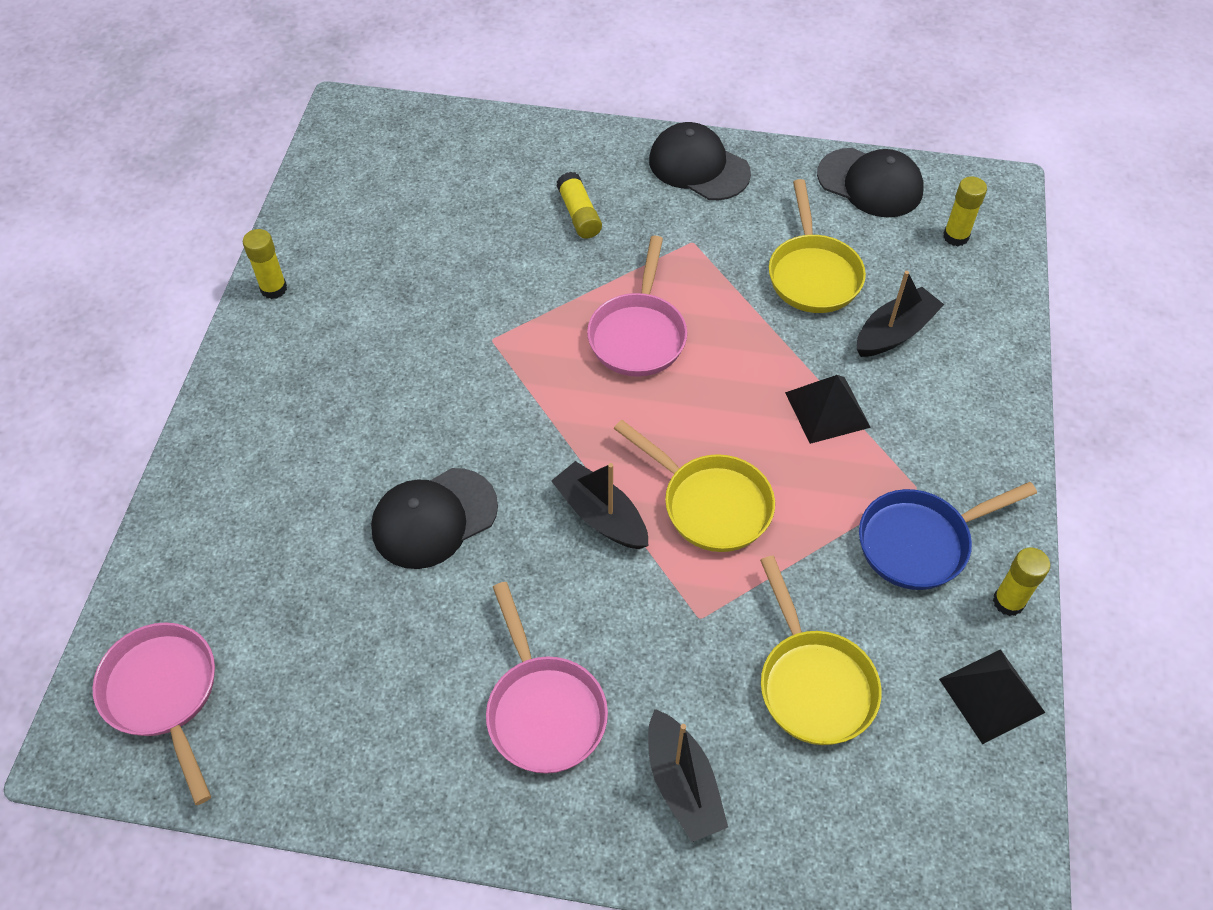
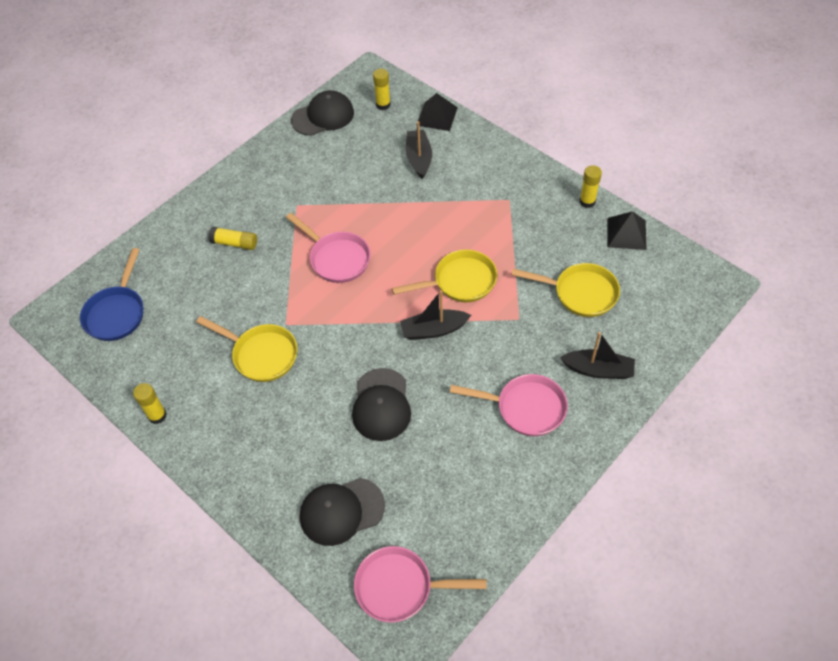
camera: 55 degrees left, 0 degrees up
(698, 166) = (249, 176): black cap -> black cap (341, 511)
(813, 274) = (359, 169): yellow pan -> yellow pan (261, 354)
(827, 409) = (442, 208): black pyramid -> black pyramid (437, 116)
(920, 542) = (537, 214): blue pan -> blue pan (117, 313)

